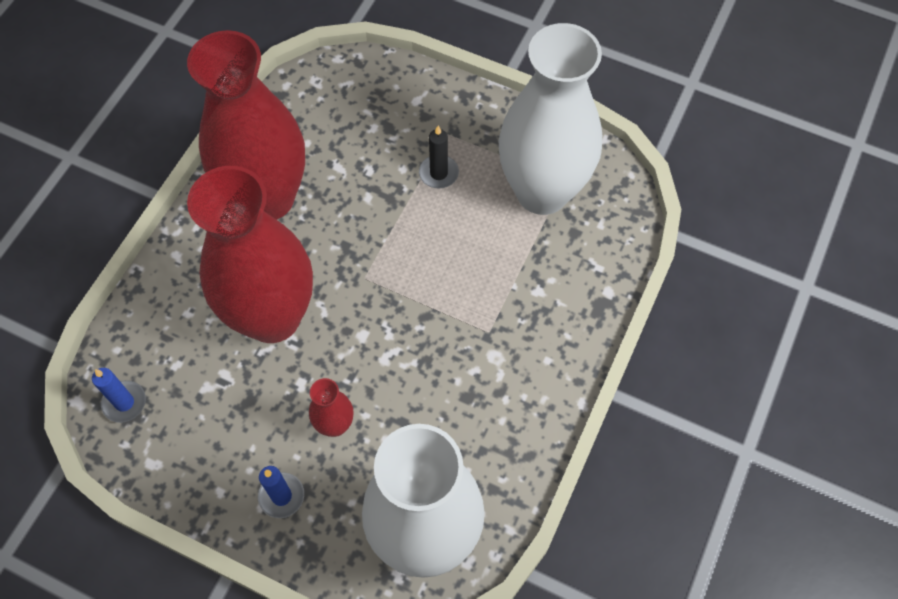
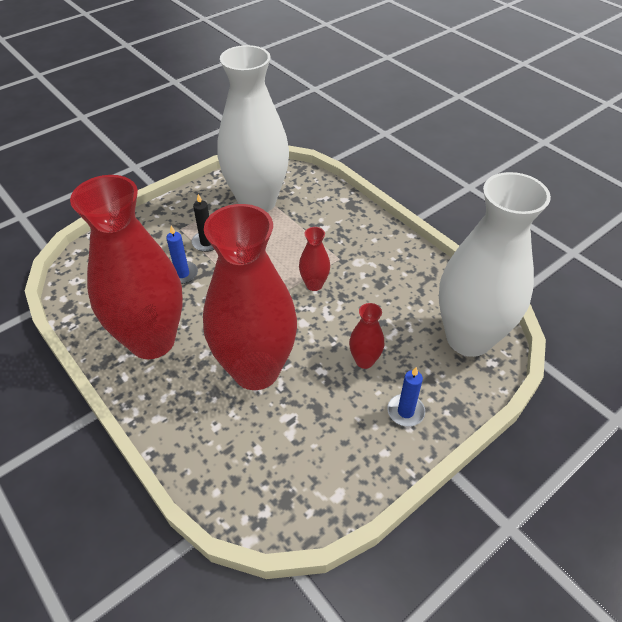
camera: 65 degrees left, 15 degrees down
(124, 402) = (270, 500): blue candle -> blue candle (182, 274)
(428, 321) = (314, 284): none -> red vase

